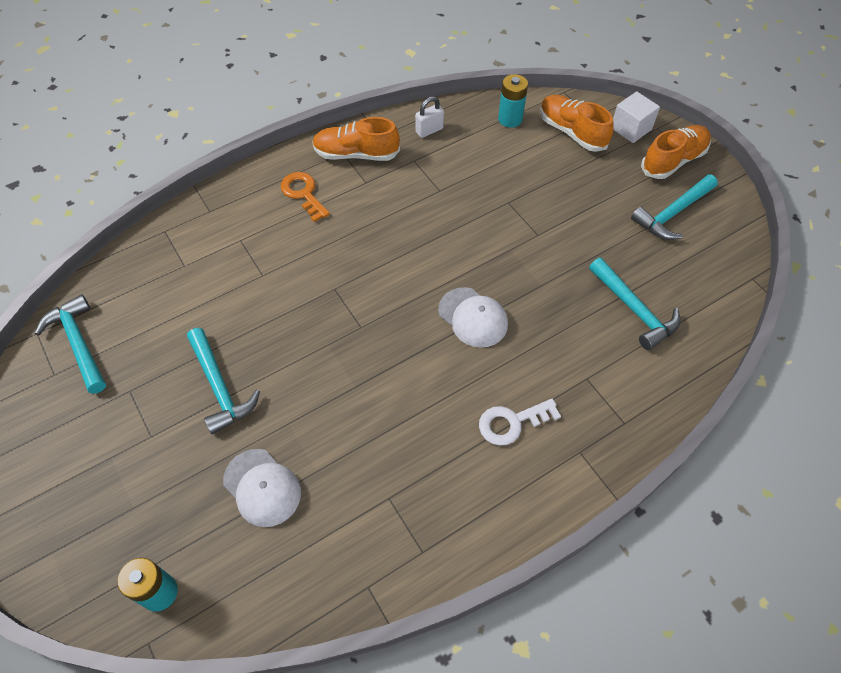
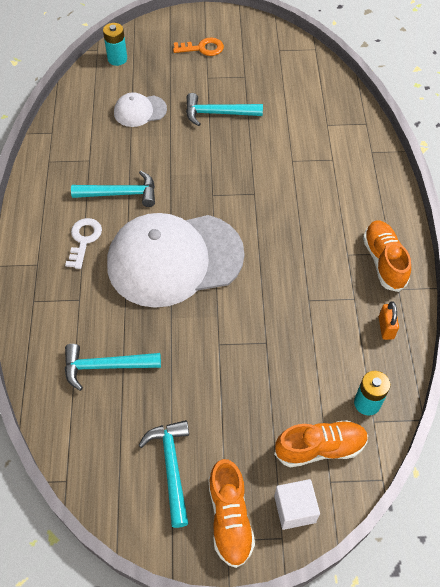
camera: 120 degrees right, 0 degrees up
(79, 343) = (294, 64): turquoise hammer -> turquoise hammer (120, 194)
(303, 193) = (358, 210): orange key -> orange key (202, 48)
(356, 154) = (384, 261): orange shoe -> orange shoe turned 45 degrees counterclockwise
(429, 130) = (386, 328): white padlock -> orange padlock
(473, 317) = (174, 259): white cap -> white cap, size x2.26

